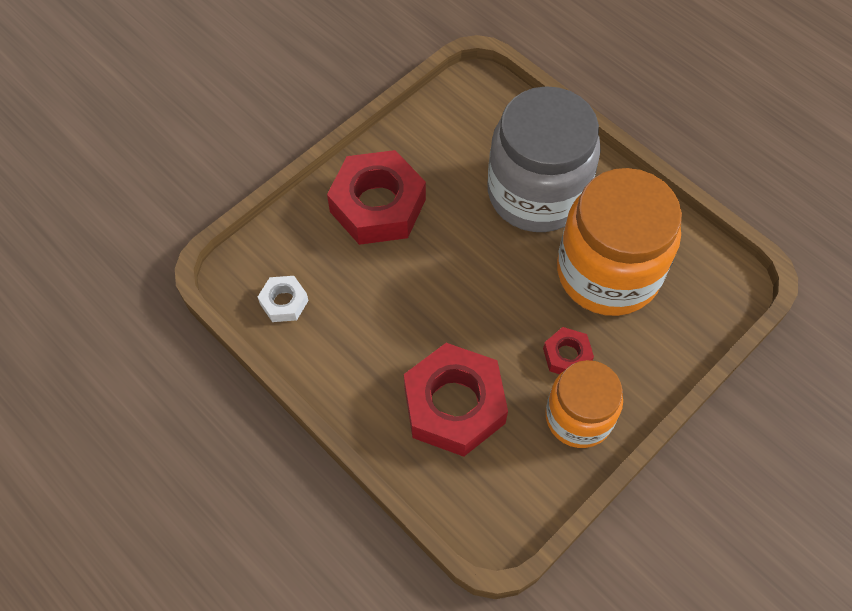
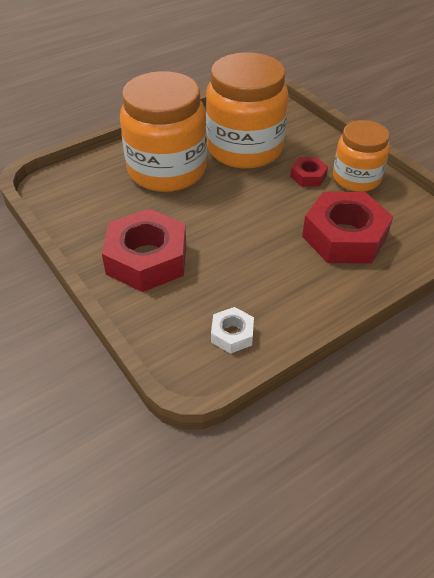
camera: 80 degrees left, 15 degrees down
(537, 193) = (167, 170): grey jar -> orange jar

